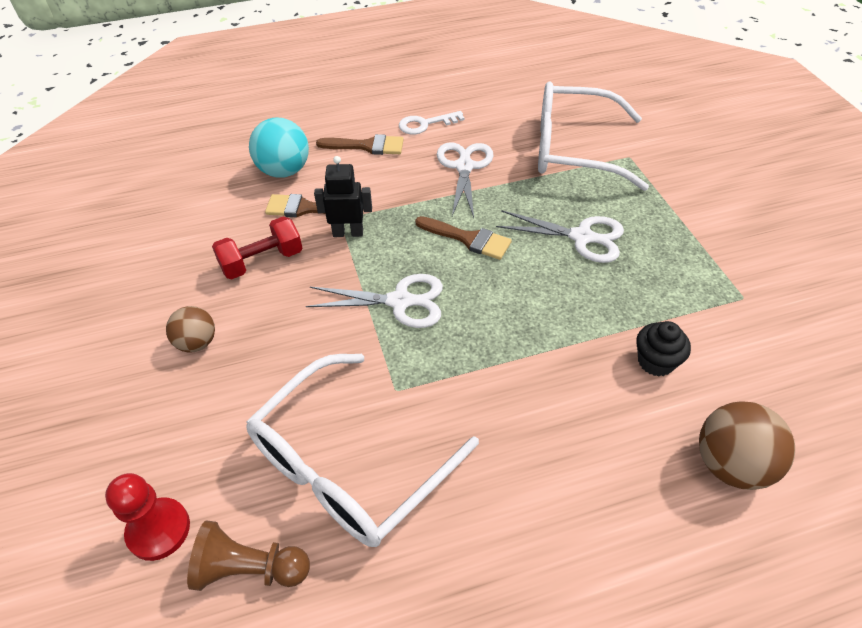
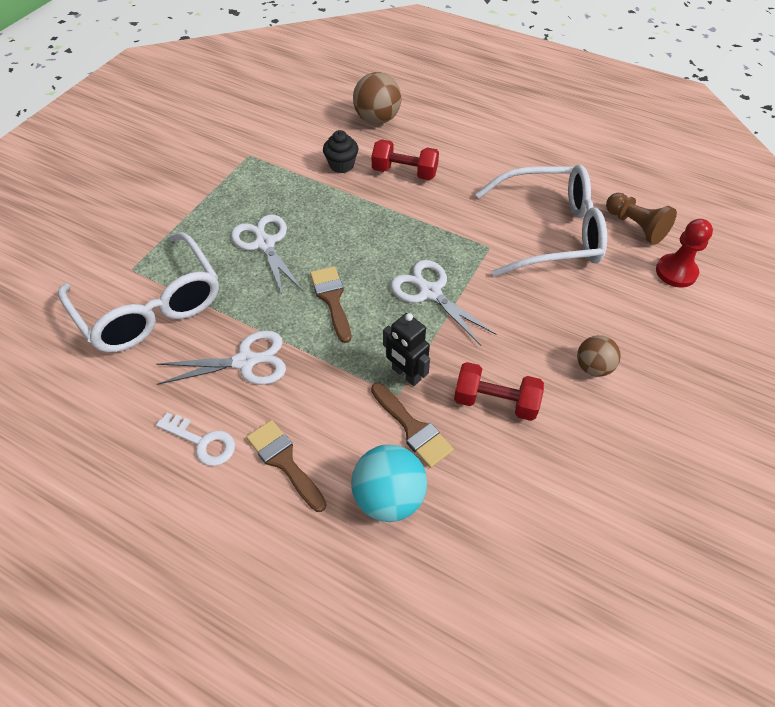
camera: 135 degrees left, 5 degrees up
(464, 167) = (245, 361): white scissors -> white scissors turned 150 degrees counterclockwise
(588, 410) = (404, 172): none -> red dumbbell

